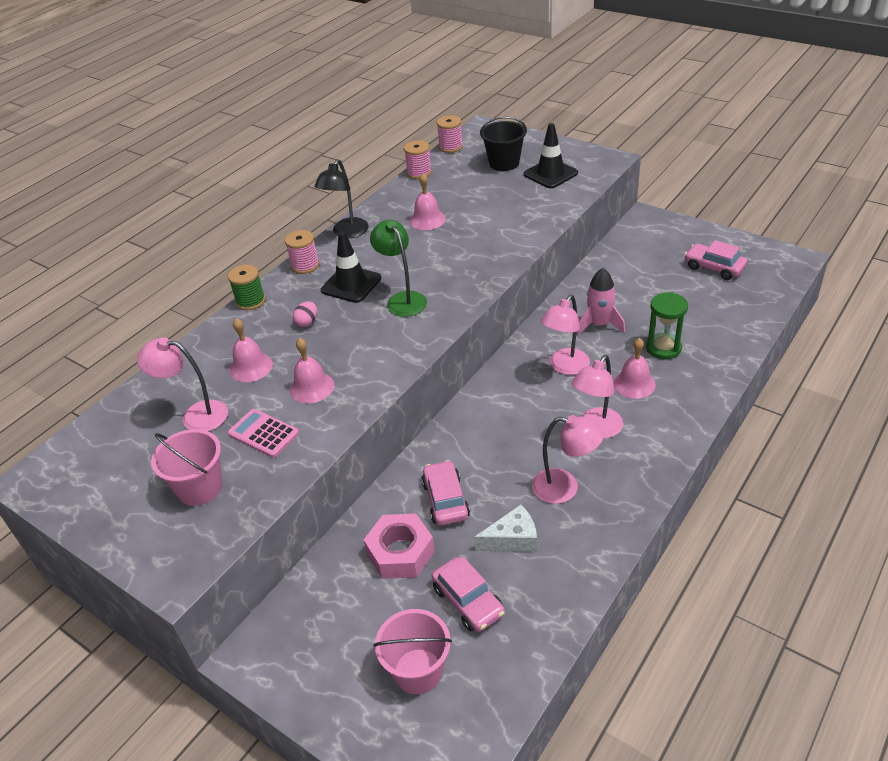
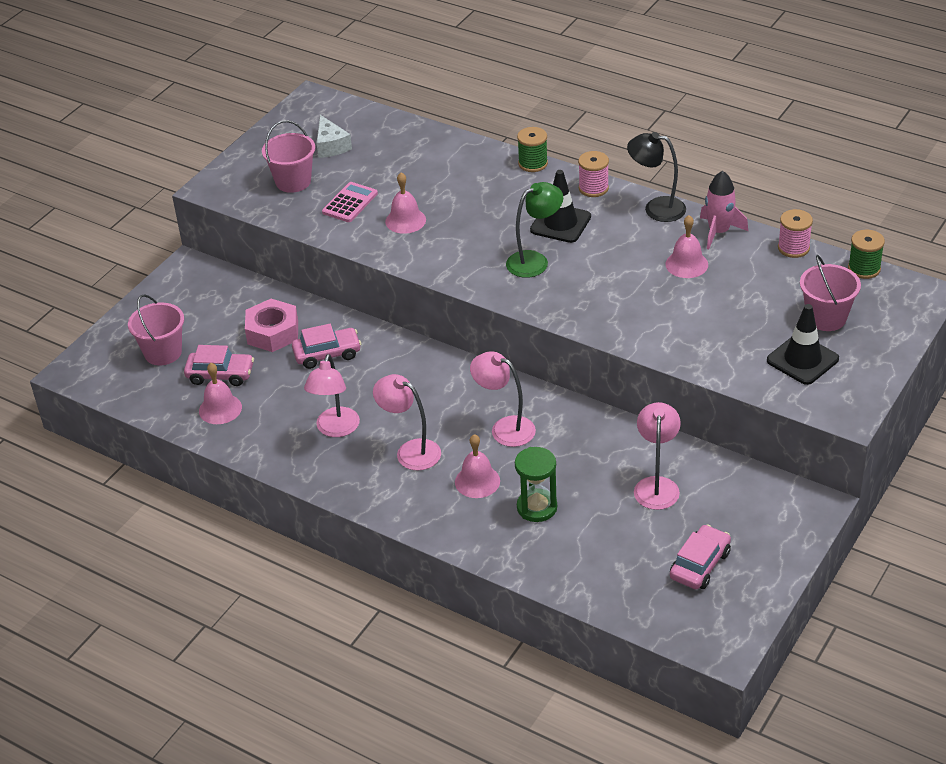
camera: 85 degrees right, 0 degrees up
(196, 416) = (374, 163): pink lamp -> pink lamp (656, 485)
(251, 367) = (435, 181): pink bell -> pink bell (220, 409)
(307, 322) = (499, 204): pink egg -> none
(450, 147) = (864, 269): pink spool -> green spool
(468, 601) = (220, 375): pink car -> pink car turned 135 degrees counterclockwise
(504, 163) = (826, 318): black bucket -> pink bucket
(512, 539) = (279, 397): white cheese -> white cheese (331, 146)
(599, 324) = (578, 455): pink rocket -> pink rocket (718, 232)

